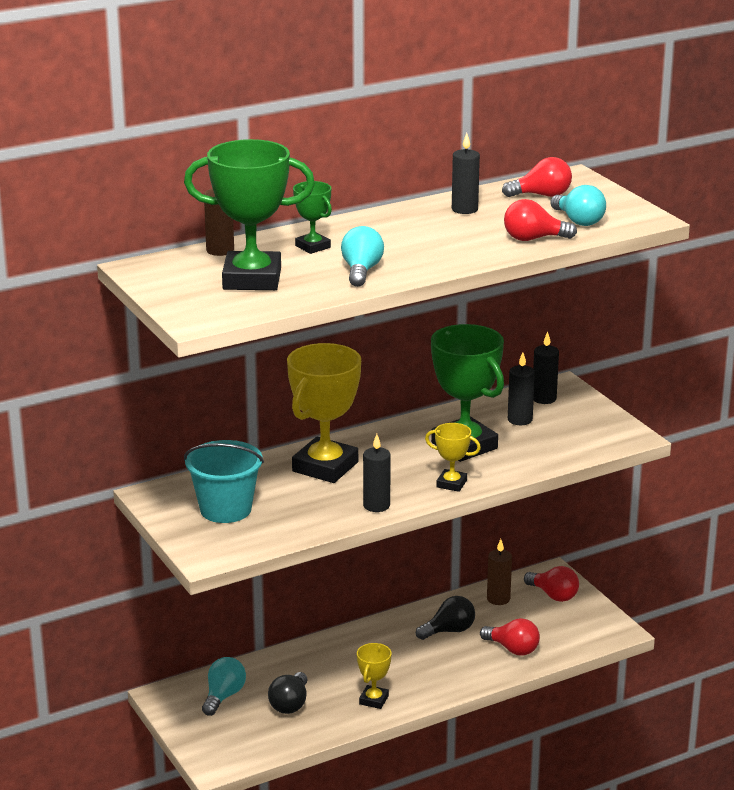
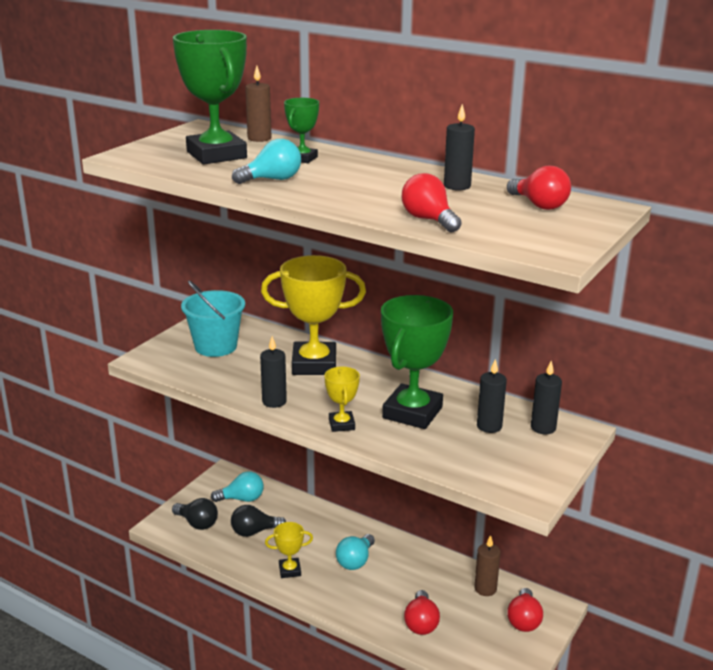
camera: 60 degrees right, 0 degrees up
(449, 631) = (414, 577): black light bulb -> black light bulb (197, 523)
(578, 221) = (501, 228): turquoise light bulb -> turquoise light bulb (355, 561)

